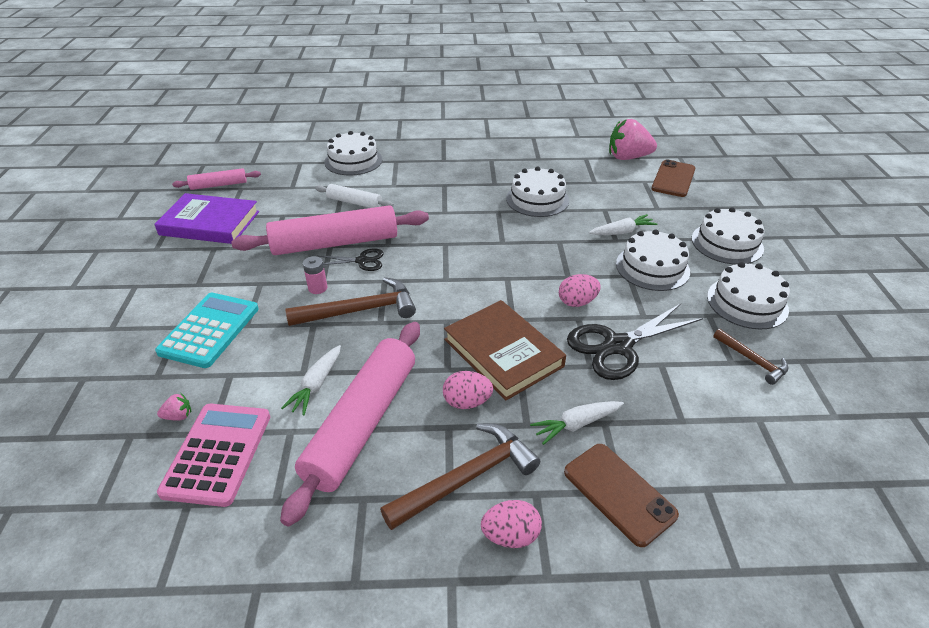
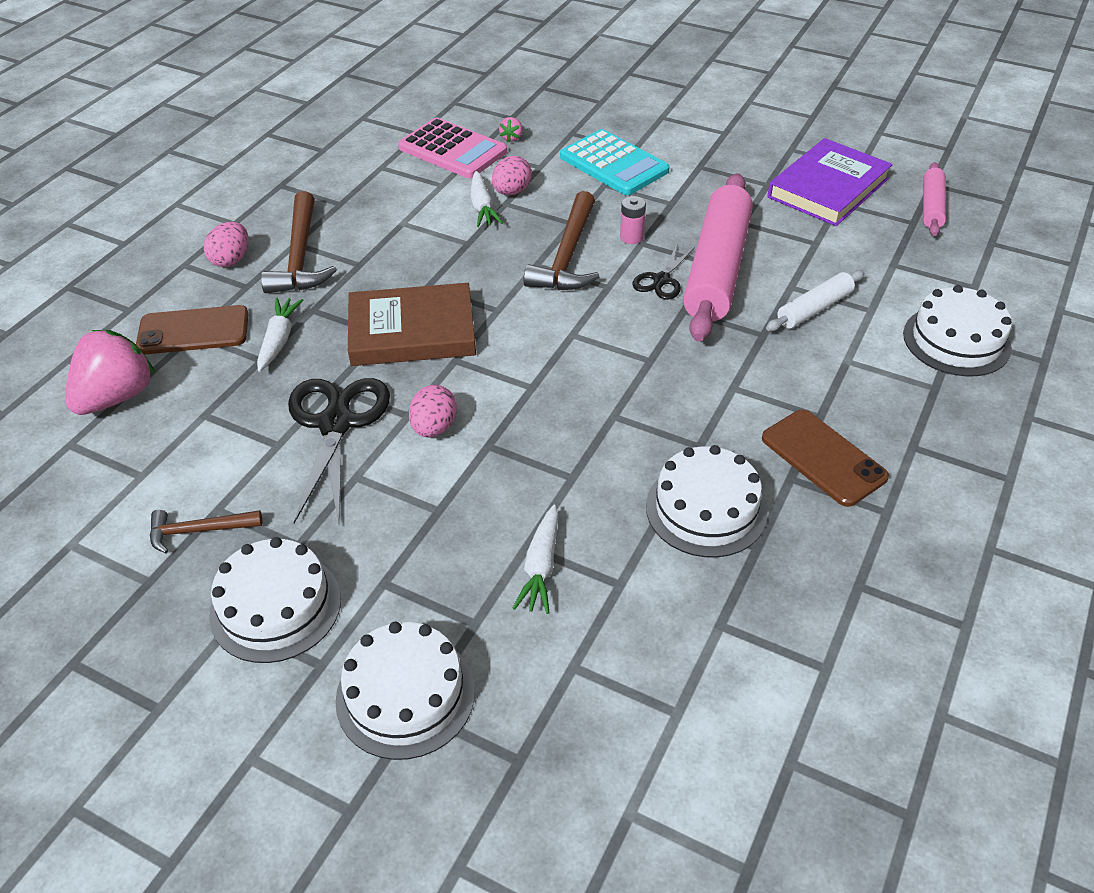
camera: 120 degrees right, 5 degrees up
(316, 385) = (482, 207): white carrot -> white carrot turned 150 degrees counterclockwise
(362, 423) = (412, 220): pink rolling pin -> none
(467, 402) = (374, 284): pink egg -> pink egg (511, 192)
(628, 157) = (792, 750): pink strawberry -> pink strawberry (116, 397)
(652, 267) = (432, 548): white cake -> none
(673, 179) = (656, 774): brown phone -> brown phone (823, 457)

